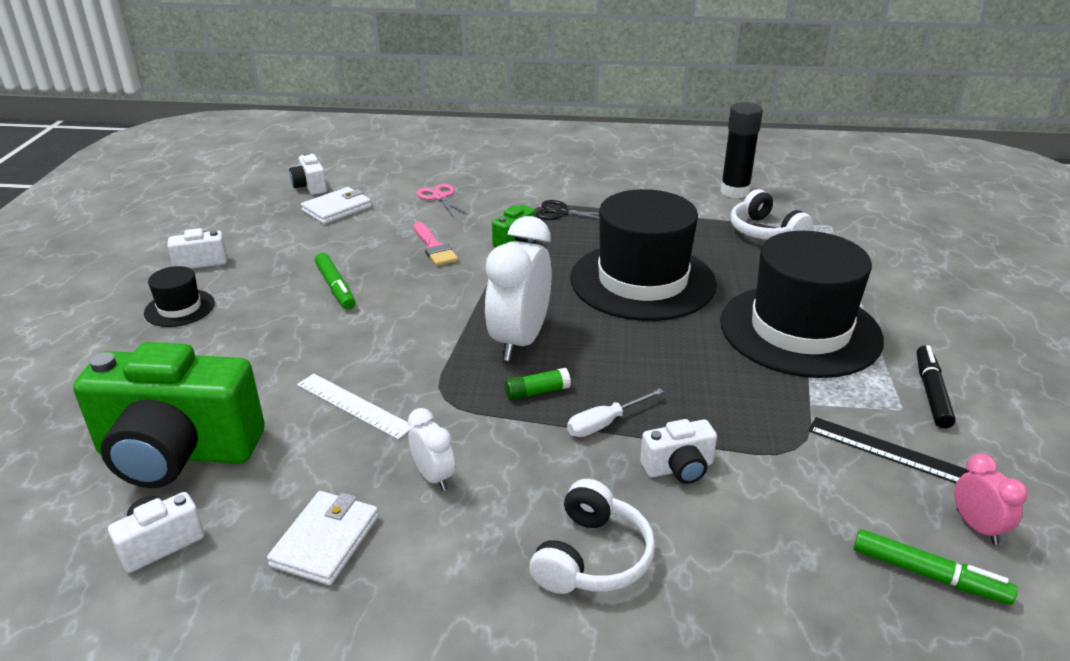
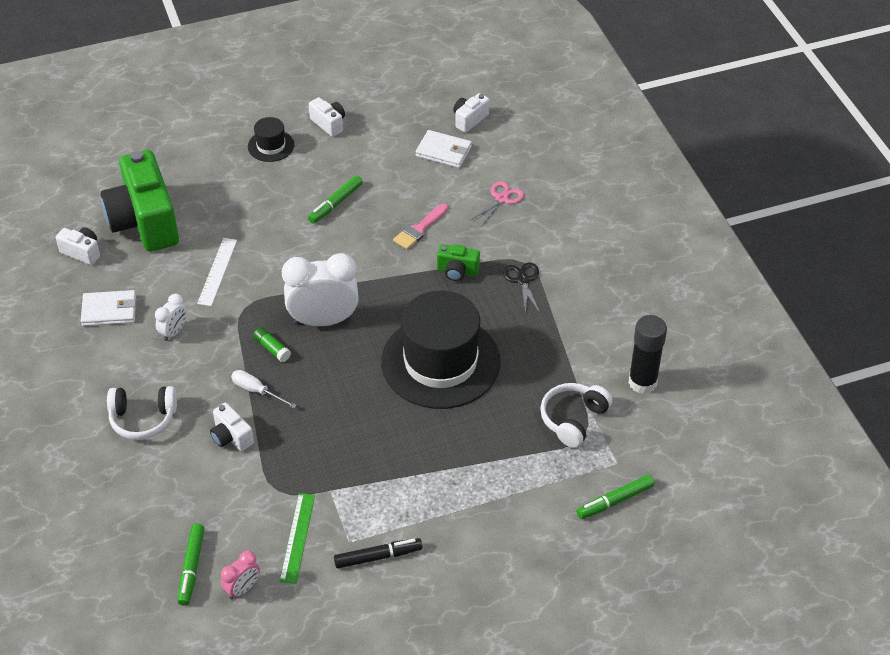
camera: 65 degrees right, 15 degrees up
(800, 330) = (421, 469): black hat -> none
(879, 237) = (615, 501): none -> green marker
(887, 450) = (297, 537): black ruler -> green ruler

